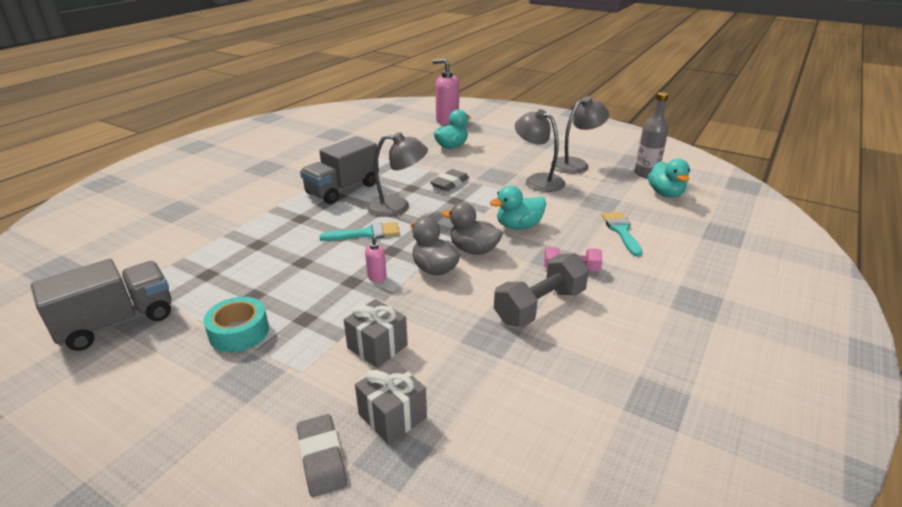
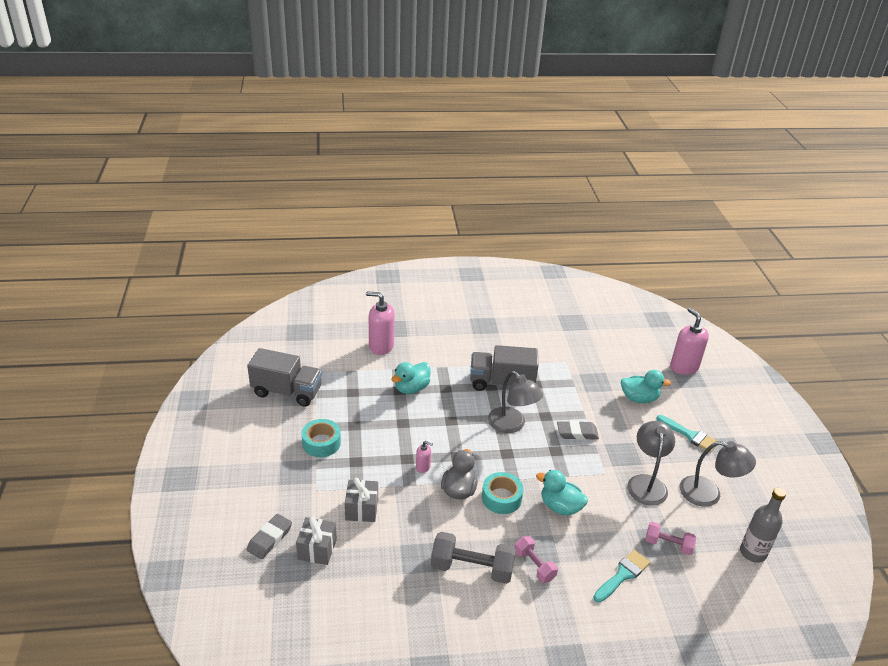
camera: 50 degrees right, 5 degrees up
(182, 228) = (381, 346): none -> pink soap dispenser
(366, 233) = (462, 431): turquoise brush -> turquoise brush (690, 435)
(473, 250) = (501, 498): grey duck -> turquoise tape
(608, 199) = (668, 544): none -> pink dumbbell
(665, 193) = (728, 582): turquoise duck -> turquoise duck (411, 388)

